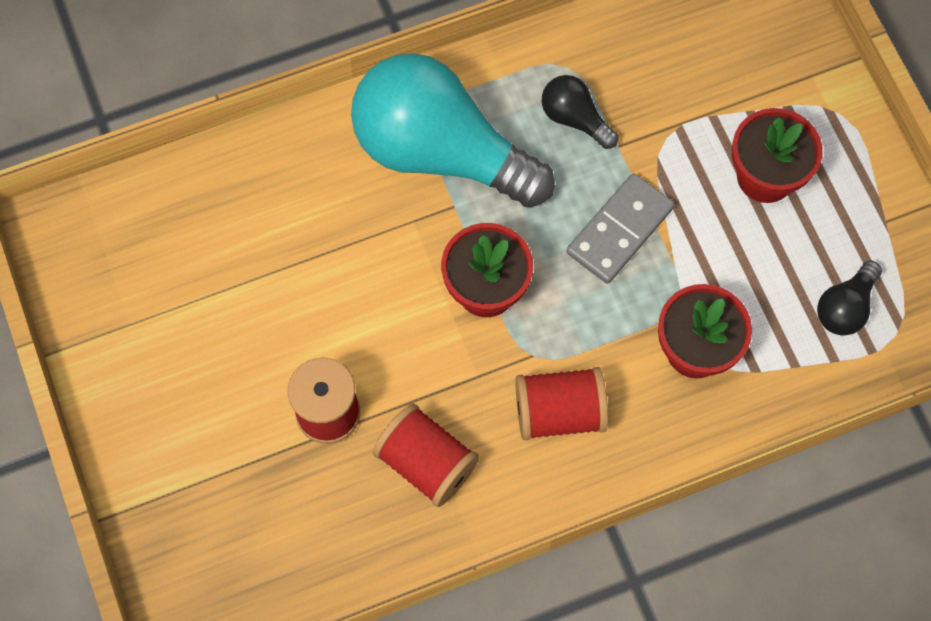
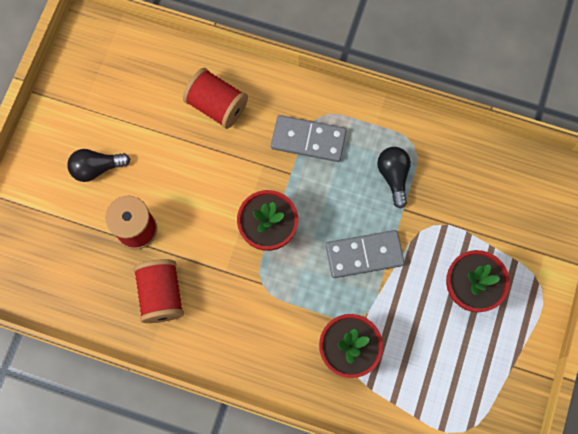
camera: 40 degrees right, 5 degrees up
(440, 152) = (308, 140): turquoise light bulb -> grey domino
(559, 412) = (249, 324): red spool -> red spool (217, 105)
(845, 307) = (448, 394): black light bulb -> black light bulb (97, 168)

